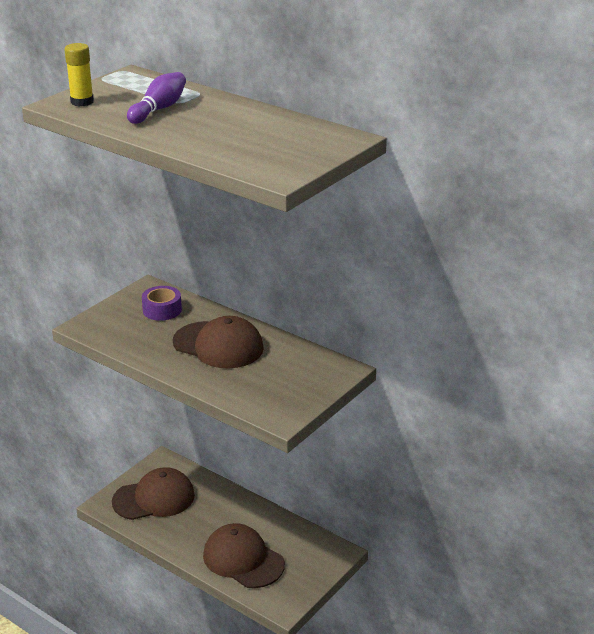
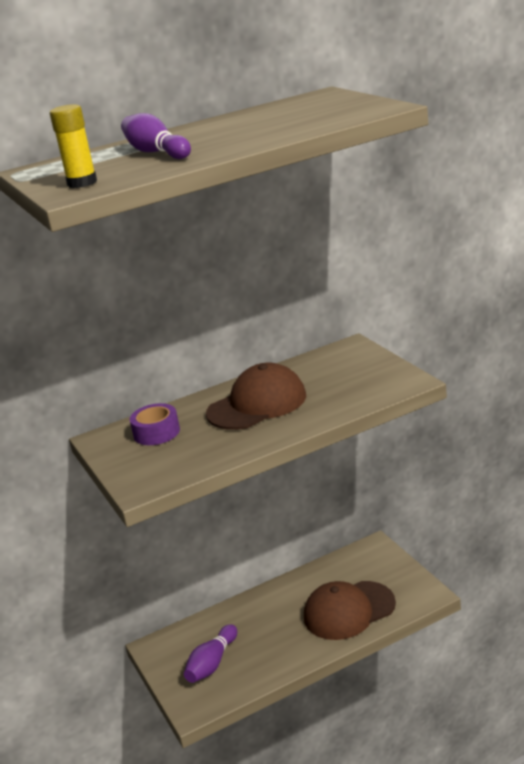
camera: 60 degrees left, 5 degrees down
(154, 498) = (212, 663): brown cap -> purple bowling pin

